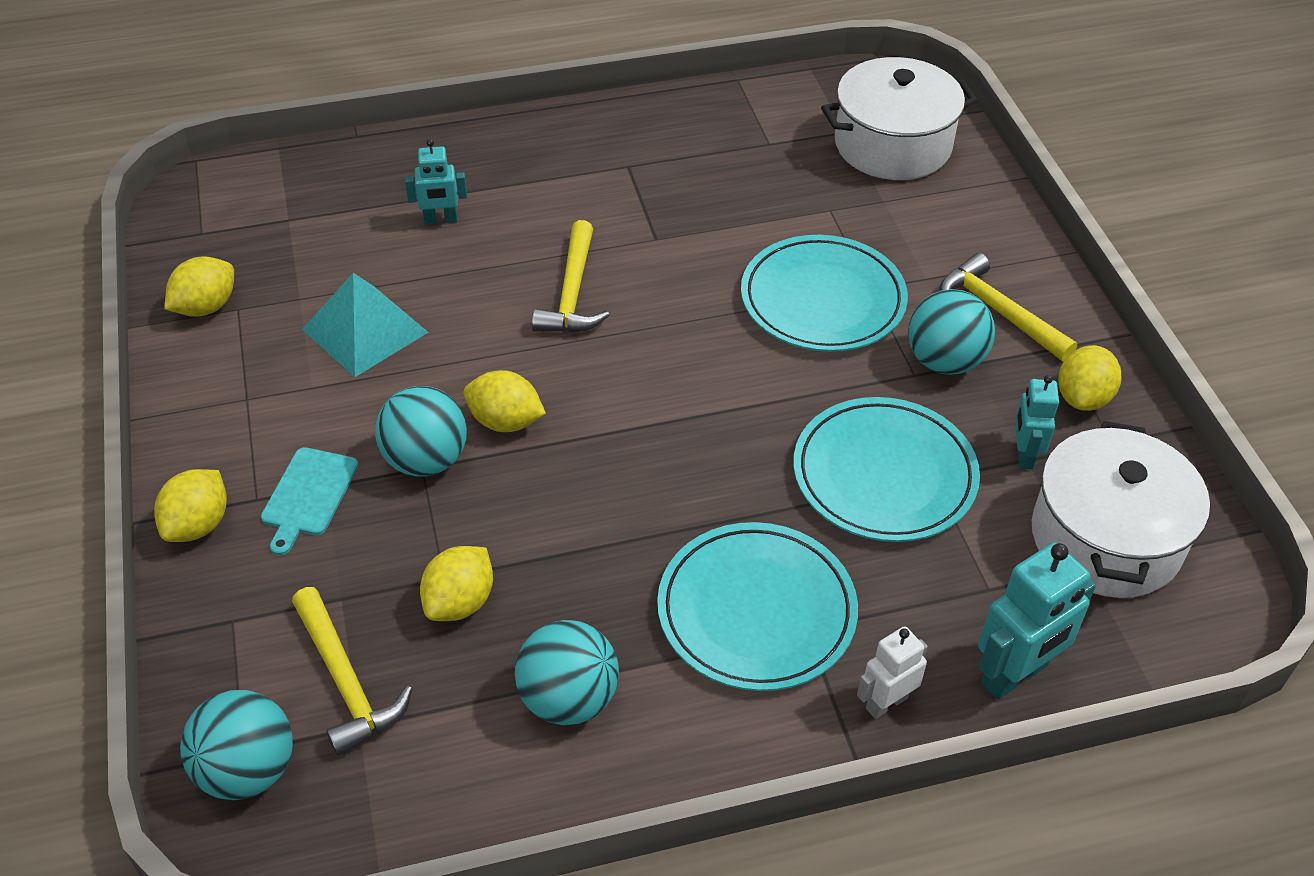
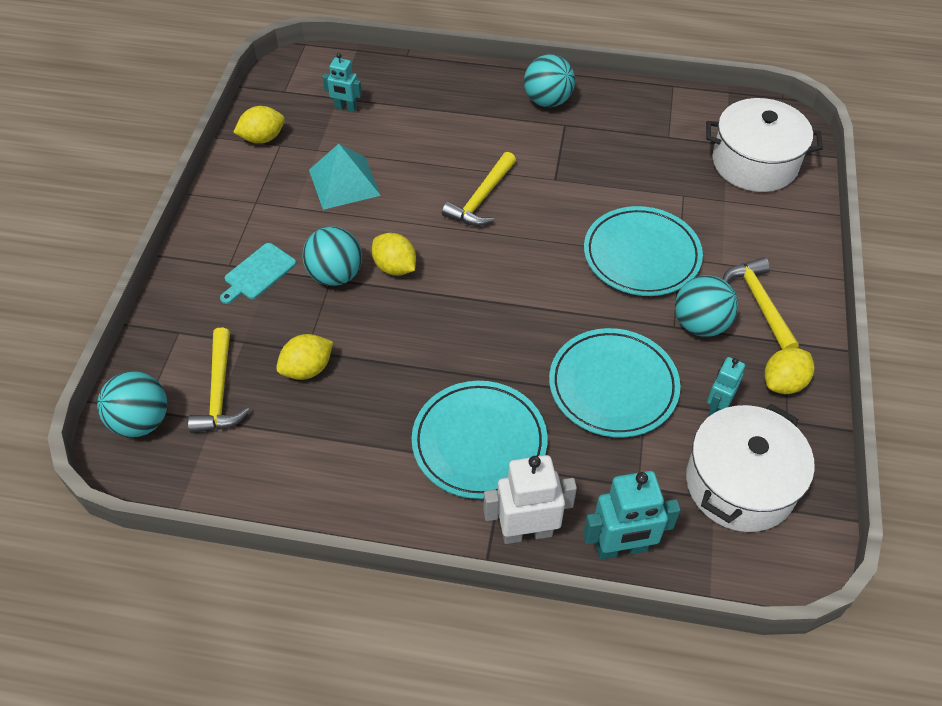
camera: 25 degrees right, 5 degrees up
(198, 524) = (190, 269): yellow lemon -> none
(440, 220) = (427, 125): turquoise robot -> turquoise robot (345, 108)
(568, 699) = (337, 451): turquoise ball -> turquoise ball (547, 101)
(886, 702) = (526, 532): white robot -> white robot, size x1.65

